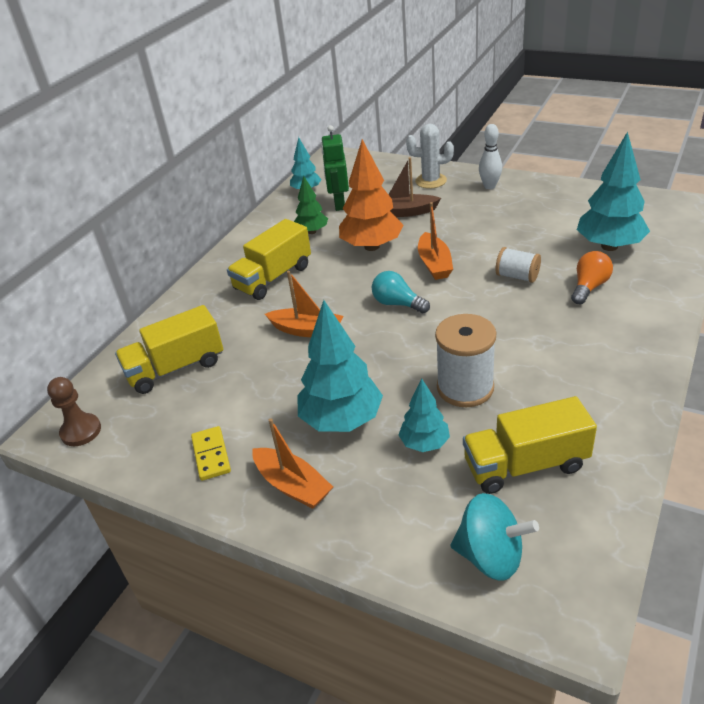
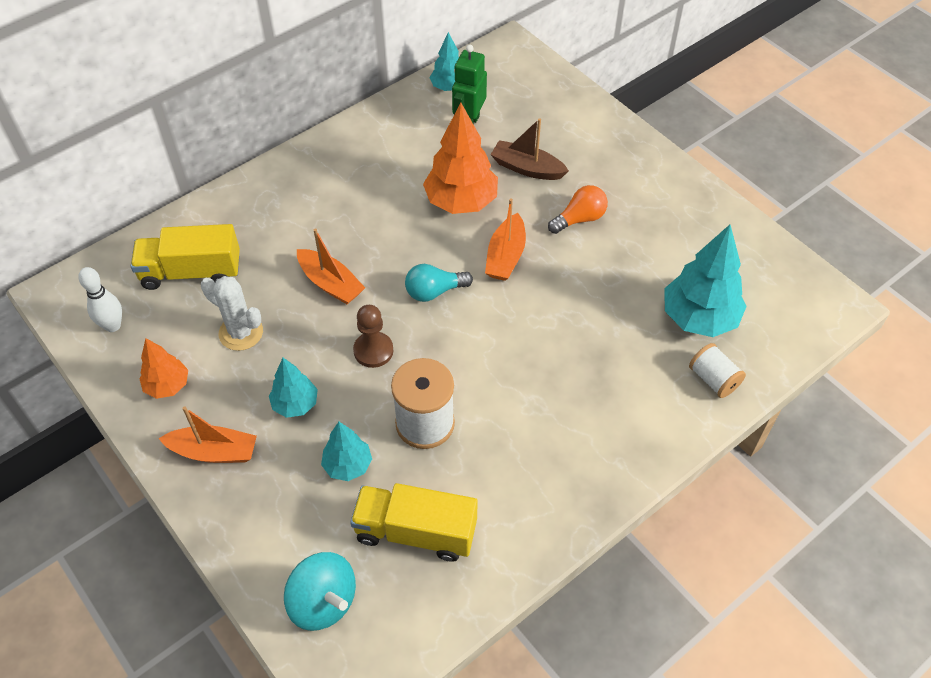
camera: 20 degrees right, 15 degrees up
(81, 431) = (79, 305): brown pawn -> brown pawn (373, 351)
(211, 455) = (168, 386): yellow domino -> orange tree
(273, 278) = (341, 199): yellow truck -> none
(292, 485) = (214, 452): orange boat -> orange boat turned 60 degrees counterclockwise
(312, 231) = (416, 152): green tree -> none
(341, 420) = (295, 404): turquoise tree -> turquoise tree, size x0.57
(397, 304) = (434, 291): turquoise light bulb -> turquoise light bulb turned 75 degrees counterclockwise
(431, 181) = (586, 133): white cactus -> white cactus (241, 333)
(489, 186) = (642, 171): white bowling pin -> white bowling pin (113, 326)
(517, 276) = (574, 313): white spool -> white spool (713, 379)
(589, 287) = (633, 362): orange light bulb -> orange light bulb (579, 219)

